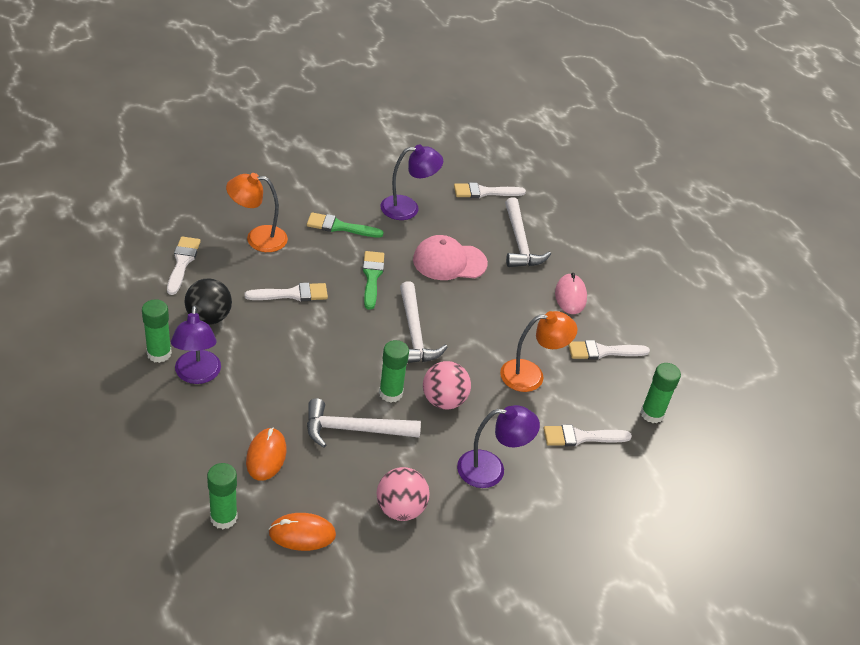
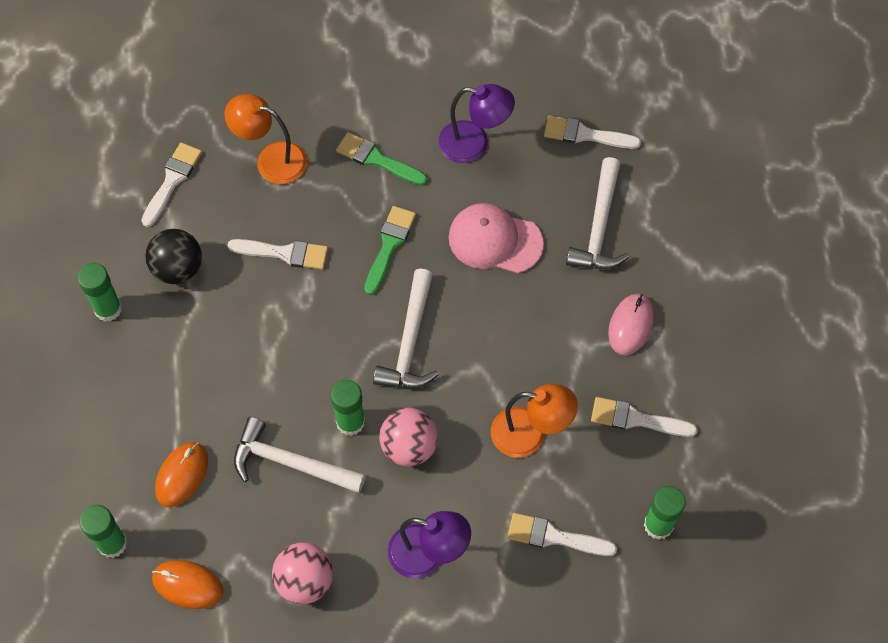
camera: 25 degrees right, 20 degrees up
(197, 375) = (141, 348): purple lamp -> none

